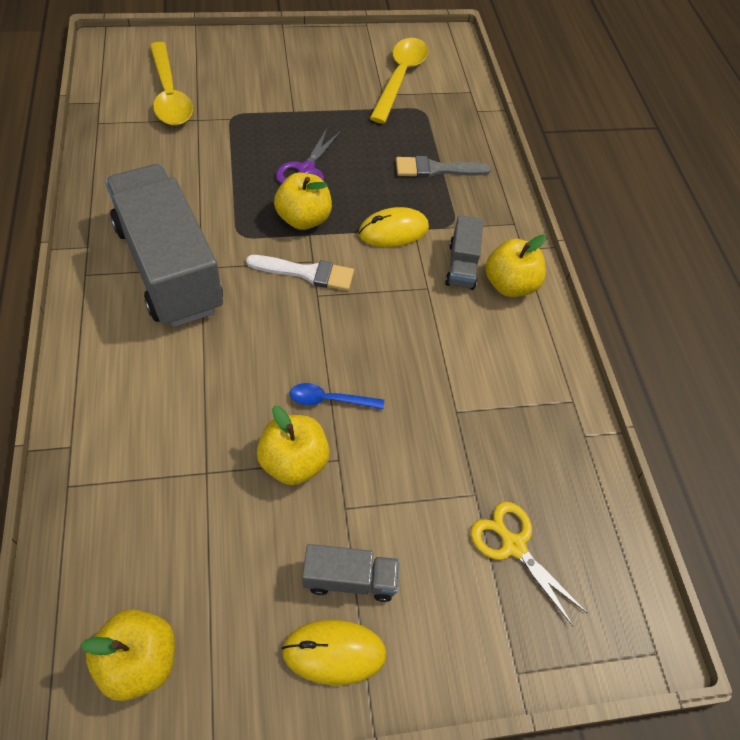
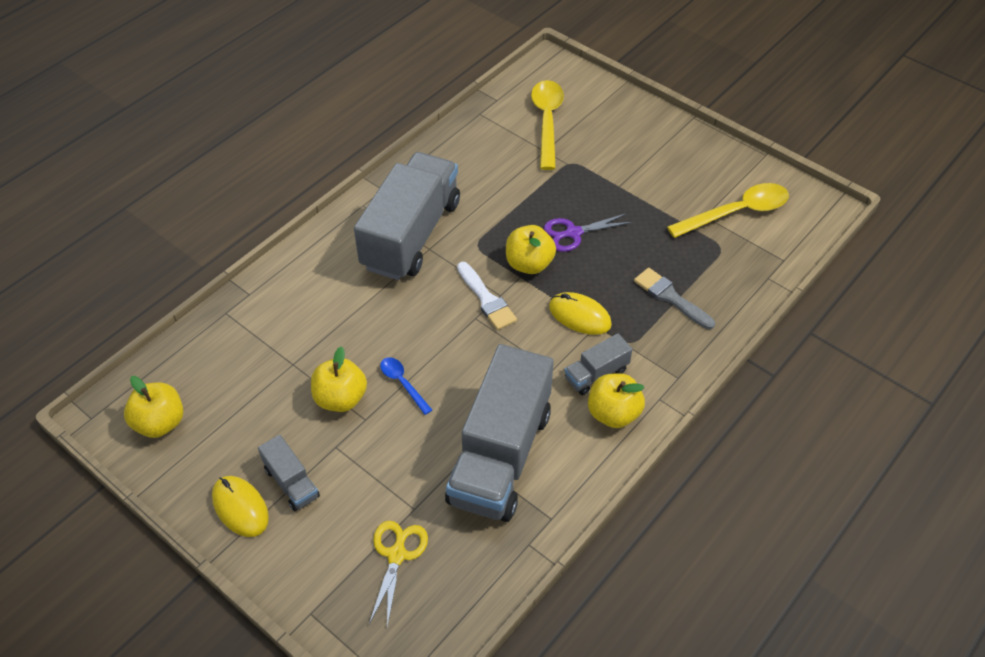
camera: 55 degrees right, 5 degrees down
(169, 95) = (547, 122): yellow spoon -> yellow spoon turned 150 degrees clockwise
(479, 388) = (500, 456): none -> grey truck

